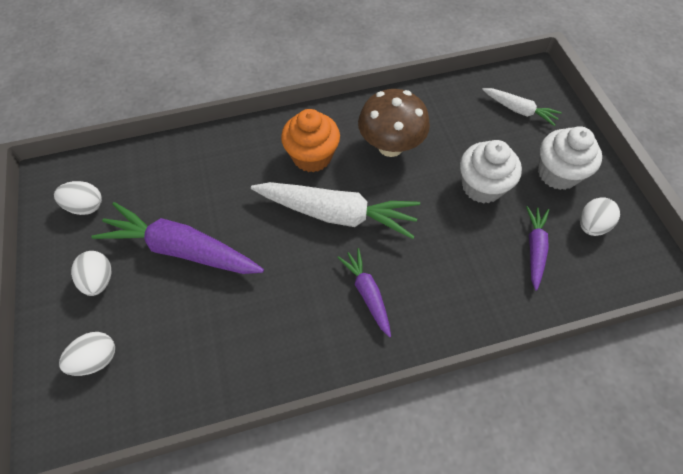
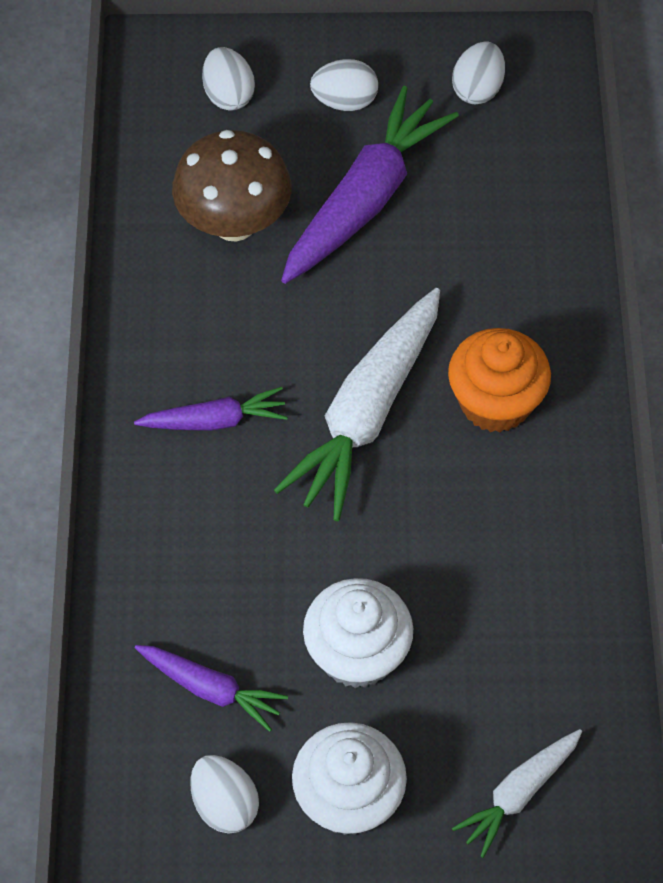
camera: 105 degrees right, 0 degrees up
(390, 146) = (486, 531): brown mushroom -> brown mushroom (234, 223)

